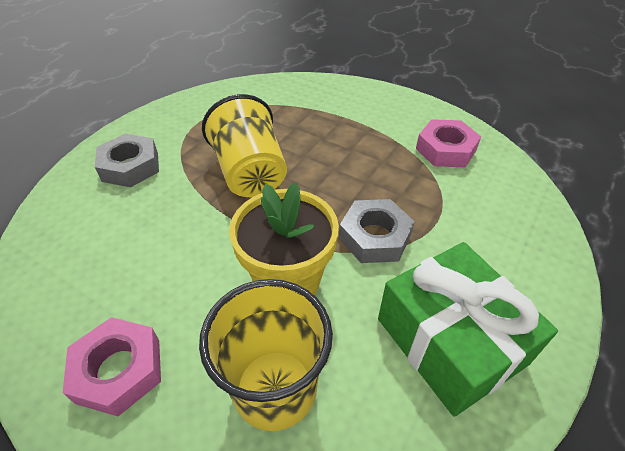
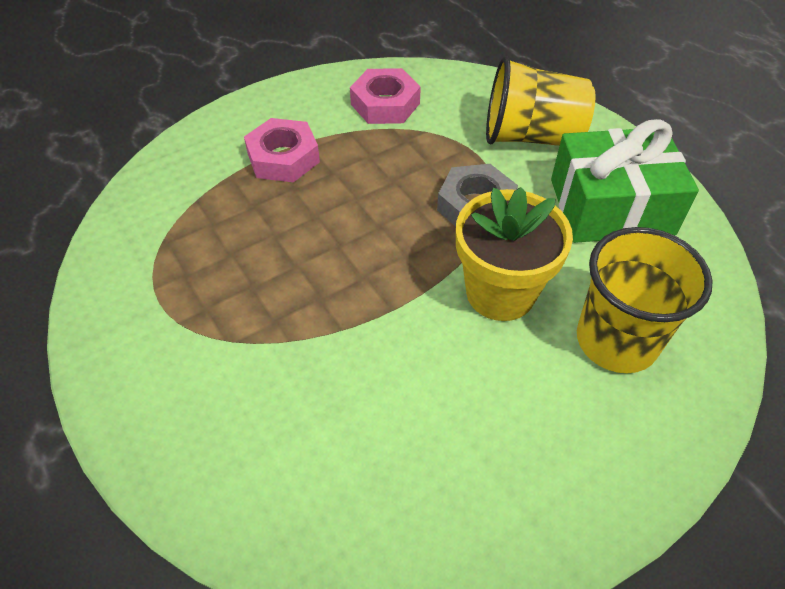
camera: 65 degrees left, 5 degrees up
(119, 370) = (552, 469): pink nut -> pink nut (283, 158)
(130, 166) = (206, 405): grey nut -> none
(250, 173) = (313, 275): yellow cup -> yellow cup (531, 136)

